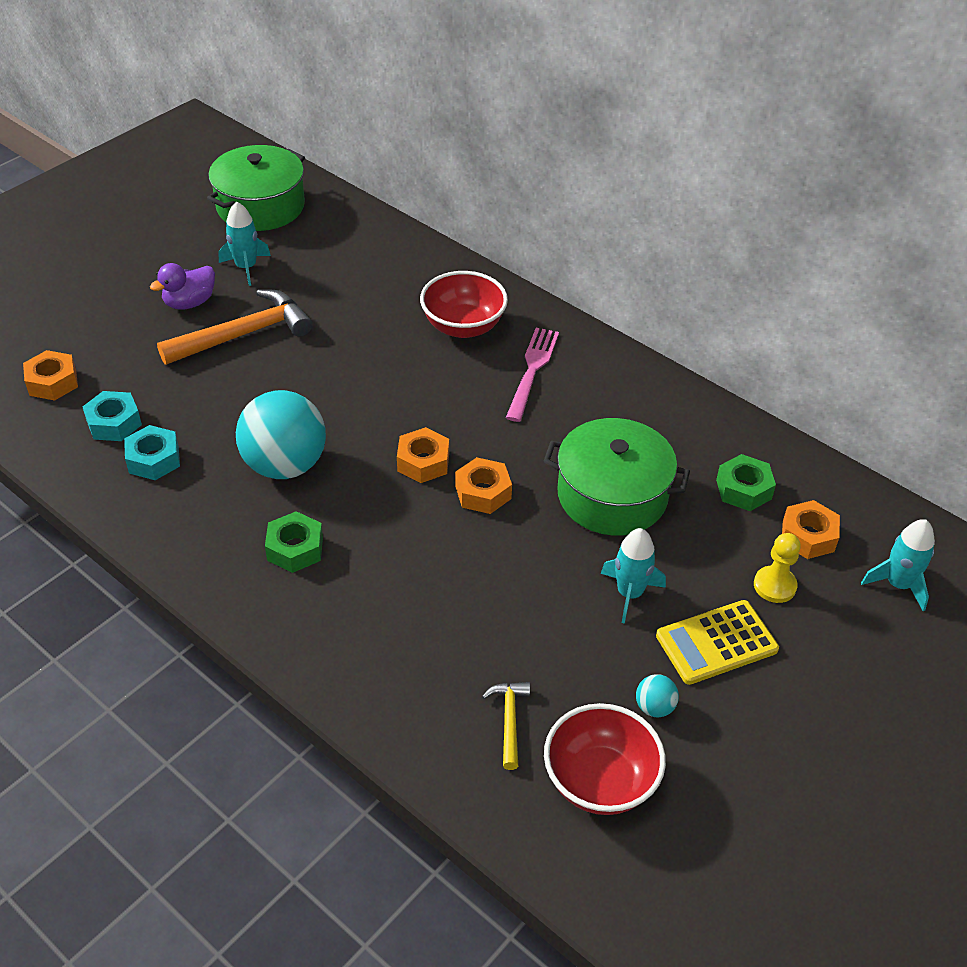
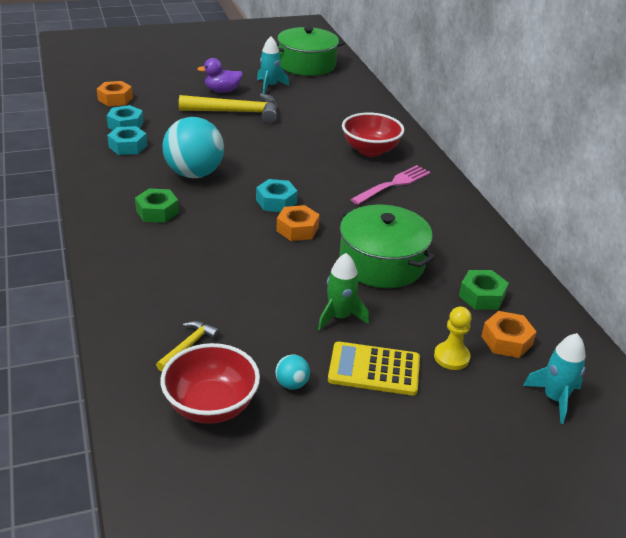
camera: 30 degrees right, 10 degrees down
(243, 334) = (236, 112): orange hammer -> yellow hammer
(423, 462) = (276, 202): orange nut -> turquoise nut
(629, 593) = (339, 316): turquoise rocket -> green rocket

